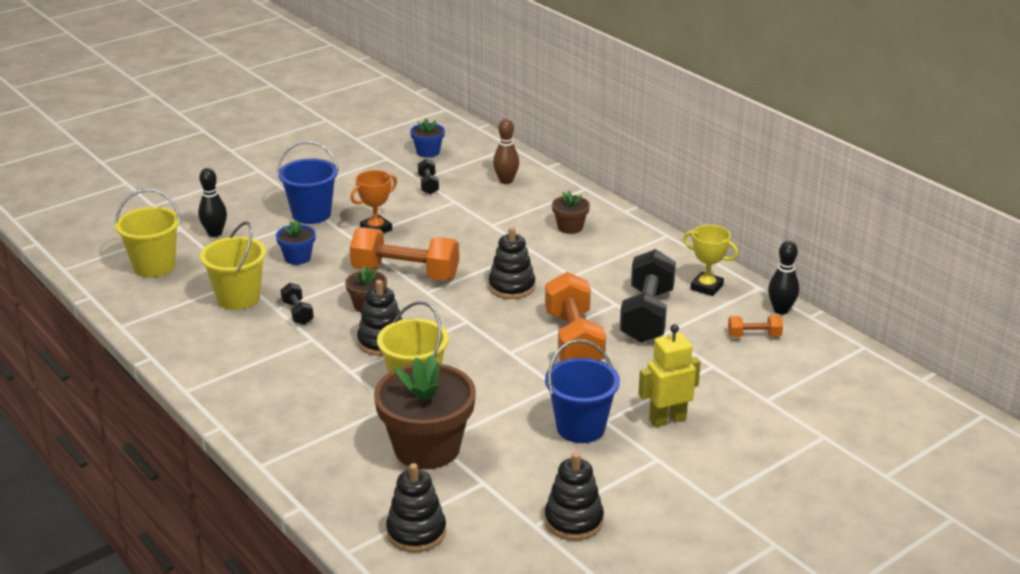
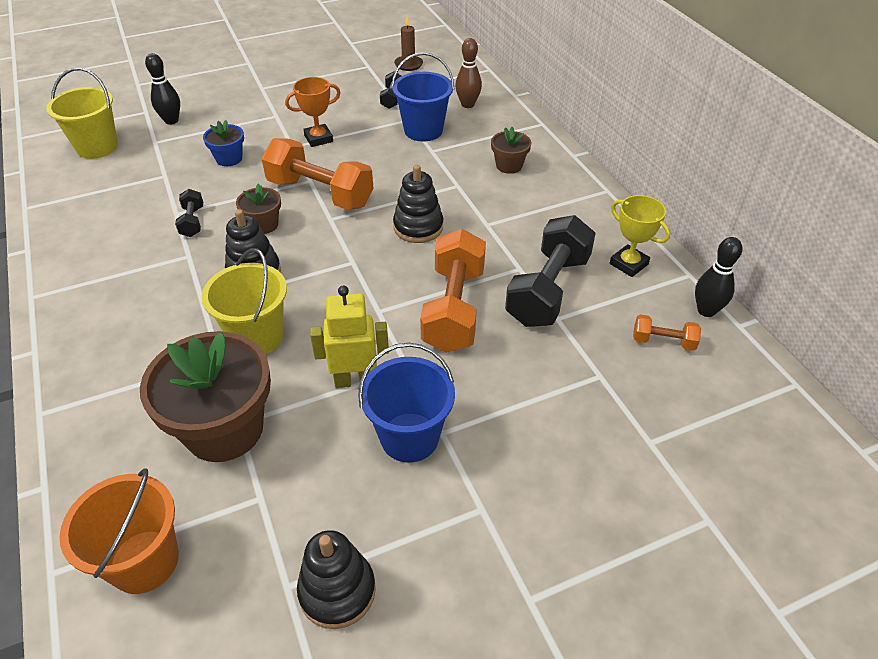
camera: 15 degrees right, 15 degrees up
(238, 298) = (148, 195): yellow bucket -> none
(311, 214) = (268, 114): blue bucket -> blue bucket (423, 130)
(416, 532) = (144, 561): black stacking toy -> orange bucket
(428, 152) = (408, 64): blue flower pot -> brown candle
(667, 419) = (517, 447): yellow robot -> yellow robot (355, 380)

